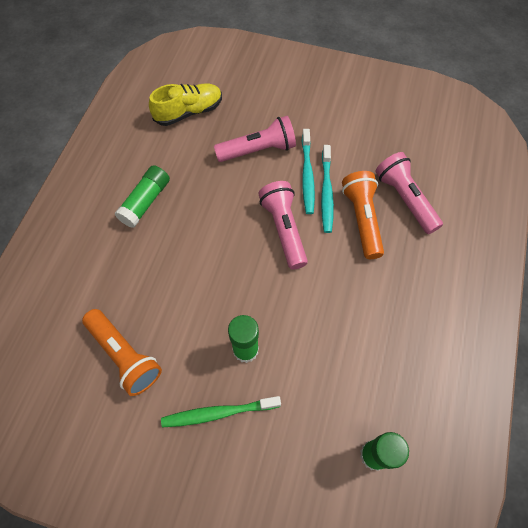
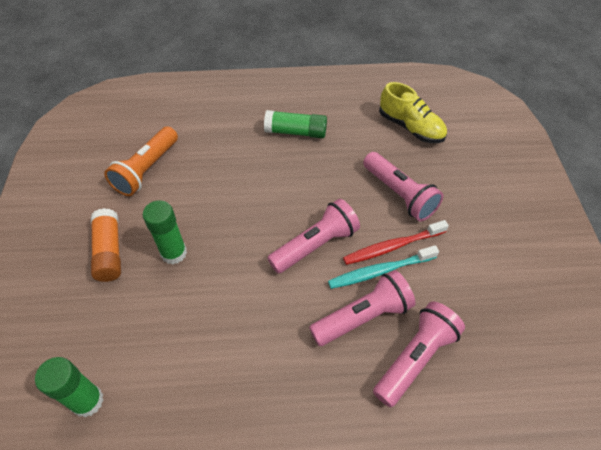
camera: 70 degrees right, 10 degrees down
(219, 413) = (109, 251): green toothbrush -> orange glue stick
(307, 175) = (393, 246): turquoise toothbrush -> red toothbrush
(362, 219) = (363, 316): orange flashlight -> pink flashlight

